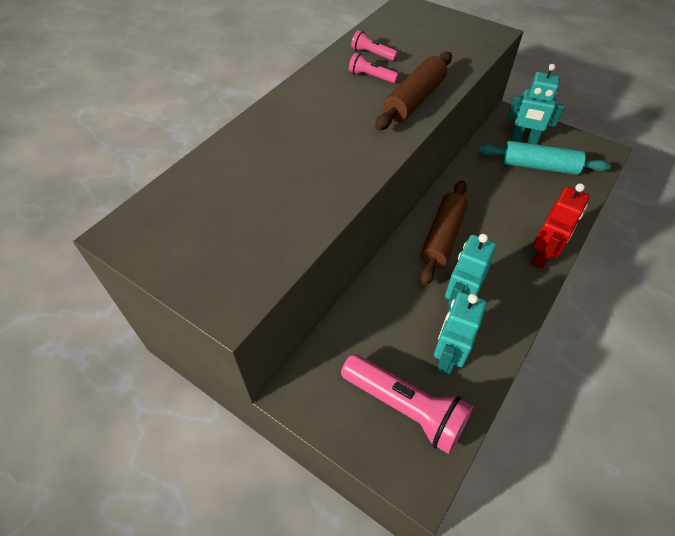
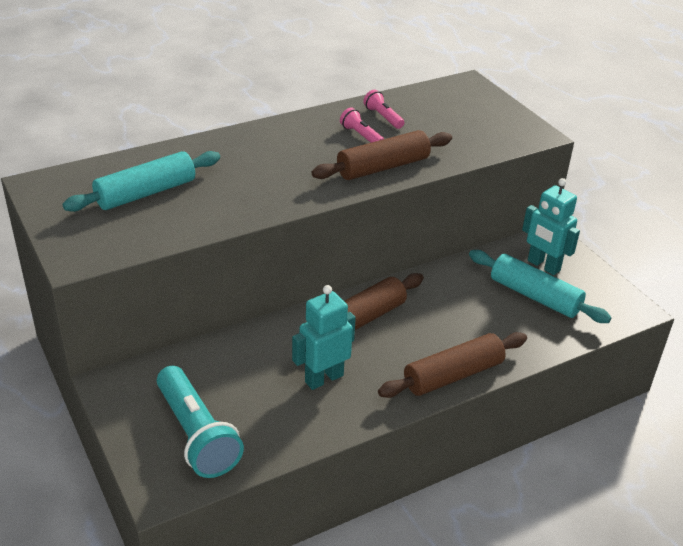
camera: 25 degrees right, 15 degrees down
(237, 201) = (146, 193): none -> turquoise rolling pin
(405, 408) = (196, 434): pink flashlight -> turquoise flashlight
(447, 357) = (271, 415): turquoise robot -> none
(542, 256) = (453, 375): red robot -> brown rolling pin

